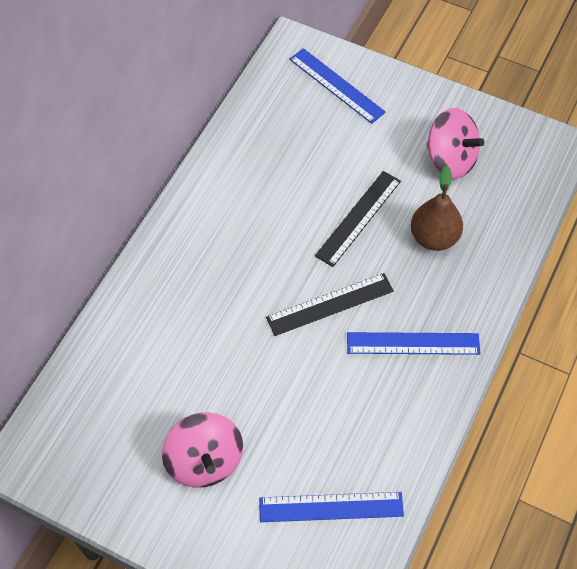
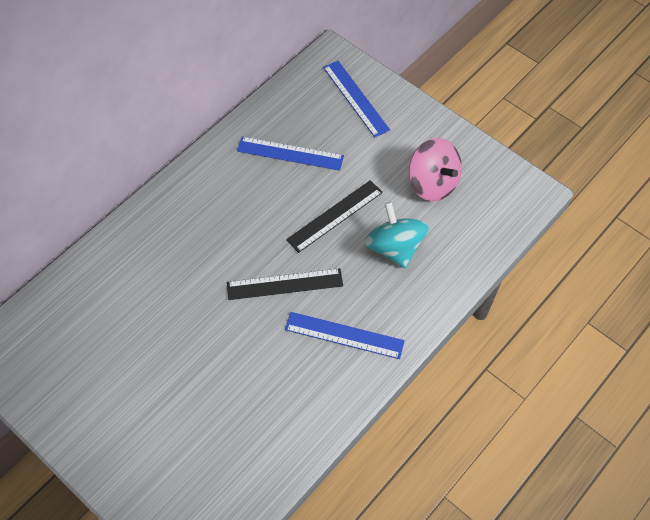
camera: 15 degrees right, 0 degrees up
(204, 461) = (133, 391): pink spinning top -> none
(331, 507) = (225, 458): blue ruler -> blue ruler (290, 153)
(434, 237) = (394, 248): brown pear -> turquoise spinning top

